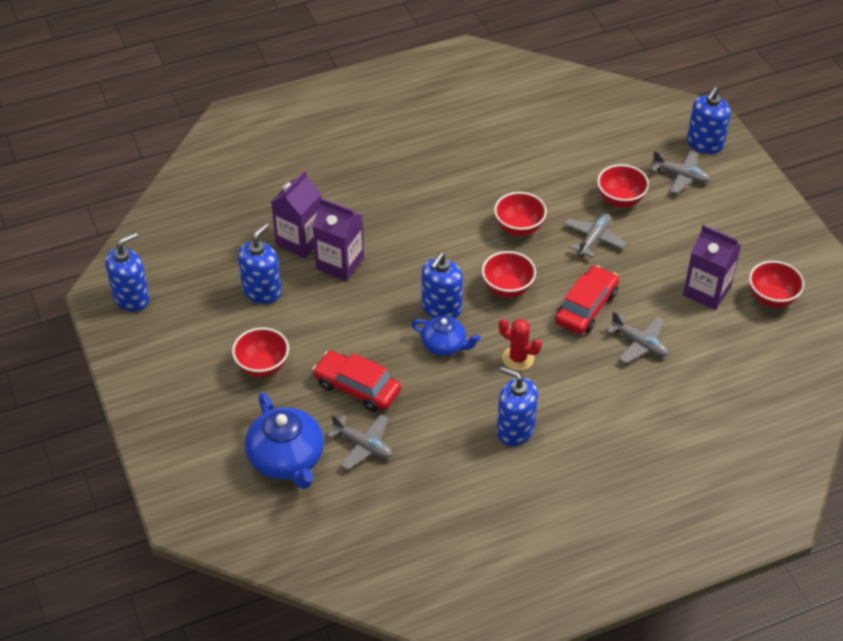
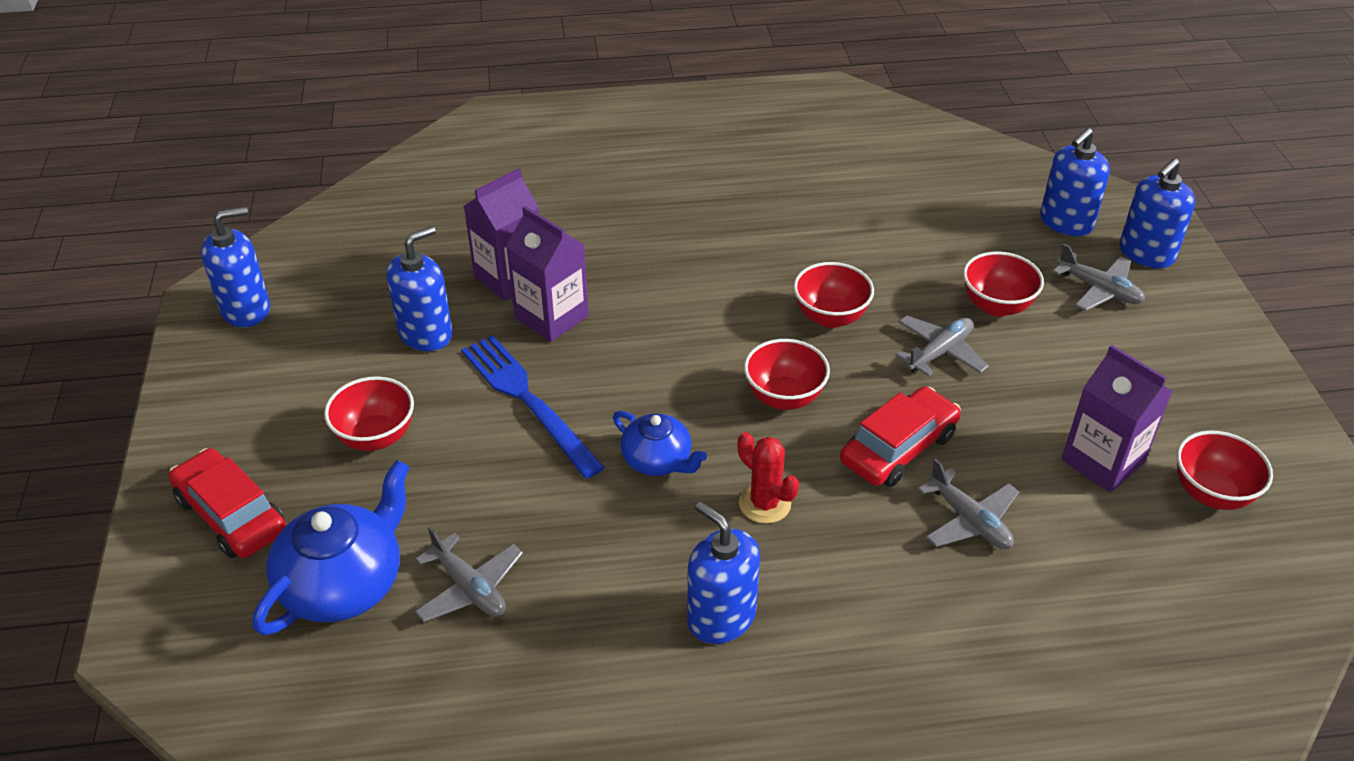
camera: 15 degrees right, 5 degrees down
(287, 459) = (344, 583): blue teapot -> blue teapot turned 135 degrees counterclockwise
(348, 323) = (528, 400): none -> blue fork
(357, 388) = (499, 497): red car -> red car (231, 515)
(441, 308) = (673, 406): blue soap dispenser -> blue soap dispenser (1066, 222)

